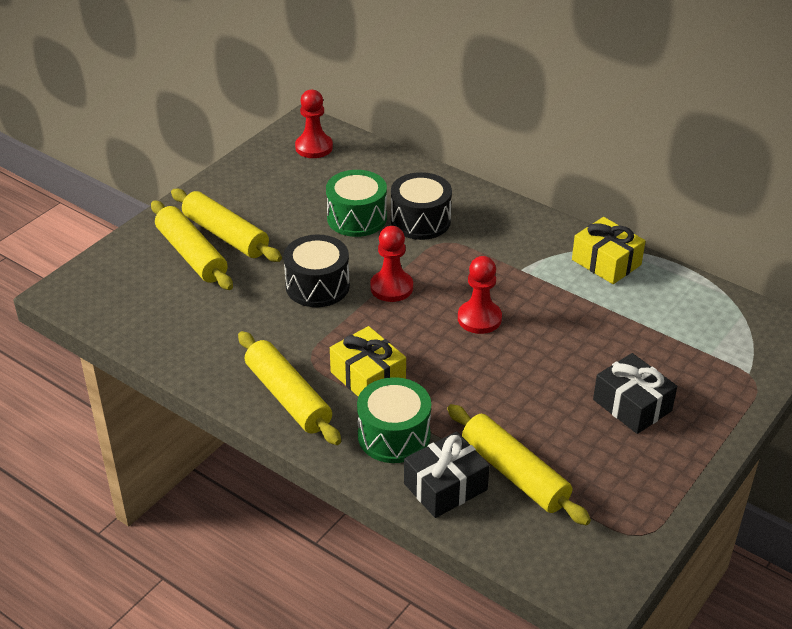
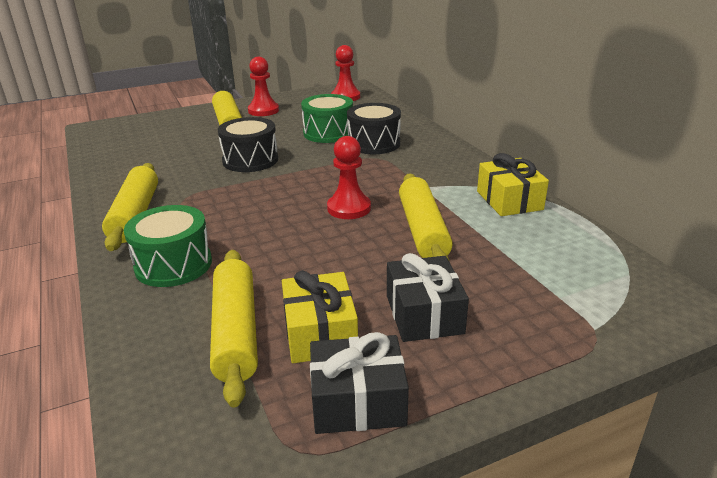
camera: 30 degrees right, 10 degrees down
(192, 255) = (194, 128): yellow rolling pin -> yellow rolling pin (423, 230)
(368, 377) = (210, 220): yellow gift -> yellow gift (320, 333)
(391, 287) = (302, 173): red pawn -> red pawn (263, 111)
(445, 486) = (161, 318): black gift -> black gift (358, 401)

